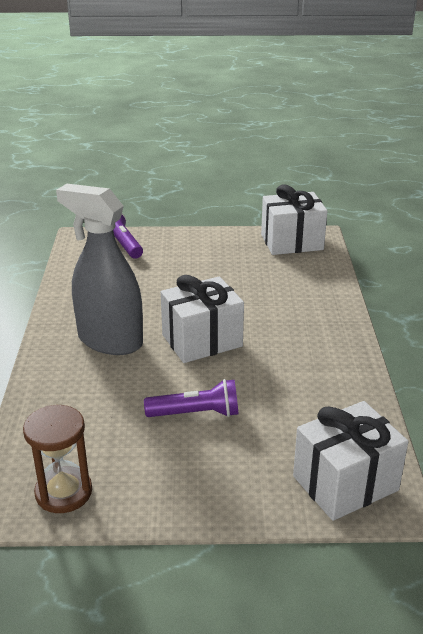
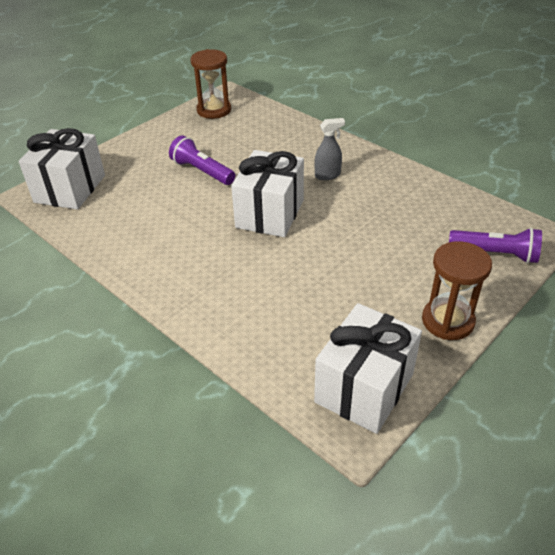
camera: 135 degrees right, 10 degrees up
(109, 341) = (327, 175): grey spray bottle -> grey spray bottle, size x0.42
(196, 413) = (202, 171): purple flashlight -> purple flashlight turned 90 degrees clockwise
(207, 239) = (447, 321): none -> brown hourglass

